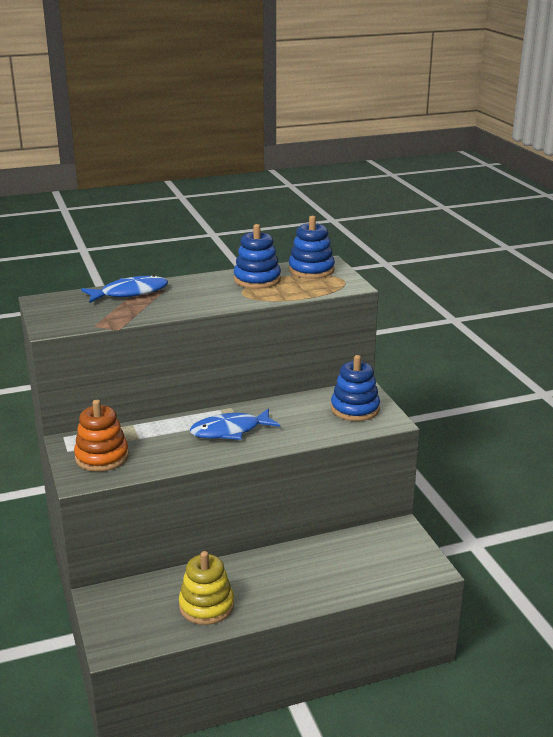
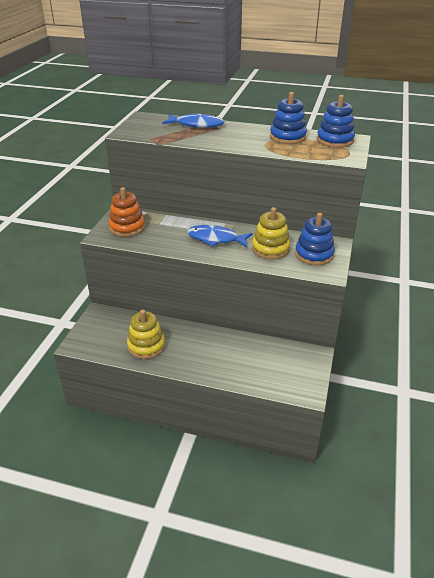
camera: 35 degrees right, 10 degrees up
(303, 419) = (270, 249): none -> yellow stacking toy

